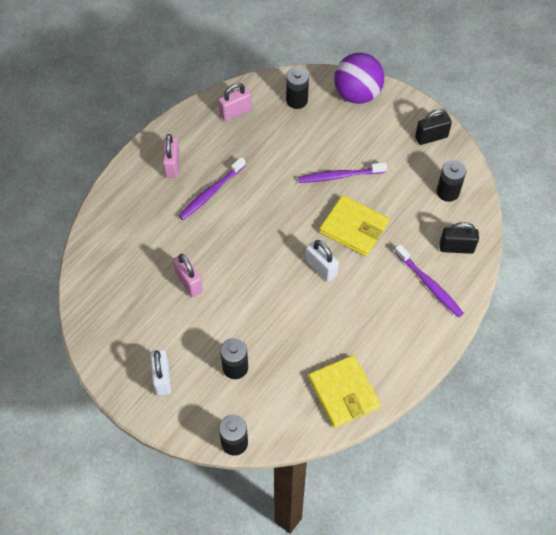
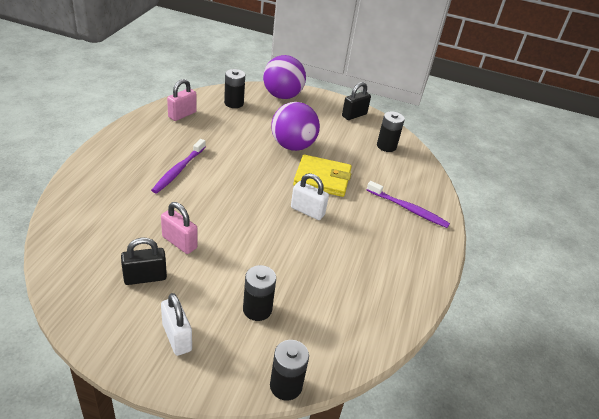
camera: 25 degrees left, 20 degrees down
(172, 165) = (133, 155): pink padlock -> none
(339, 176) = (292, 146): purple toothbrush -> purple ball
(344, 393) = (379, 309): yellow wallet -> none
(456, 247) = (415, 180): black padlock -> black padlock (145, 277)

